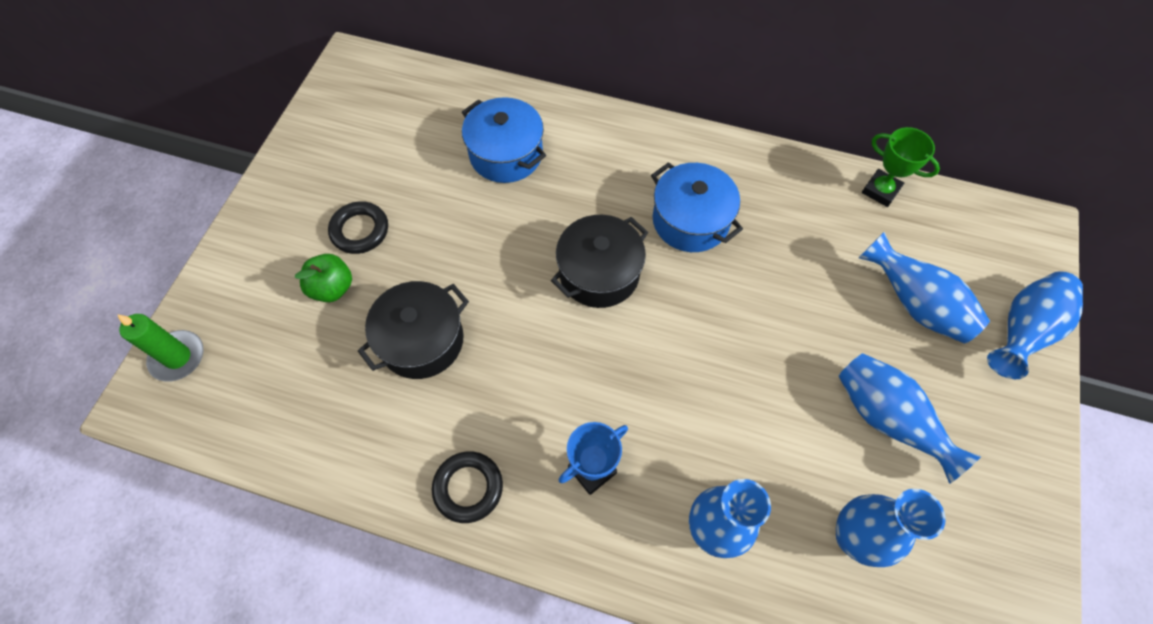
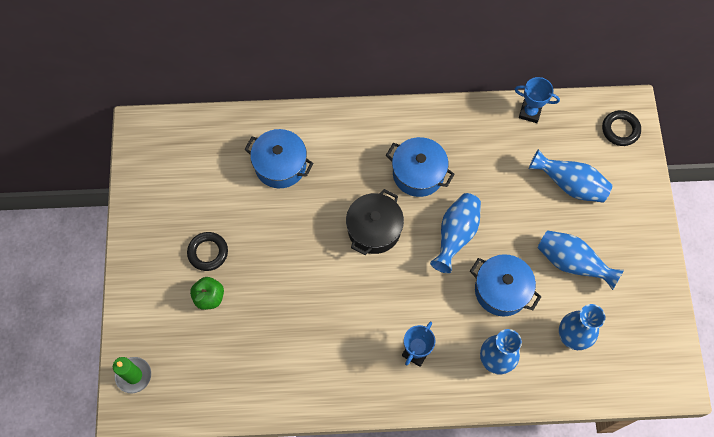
camera: 20 degrees left, 5 degrees up
(422, 341) = (282, 311): black pot -> none
(468, 488) = (349, 388): black ring -> black ring (620, 130)
(760, 422) = (501, 290): none -> blue pot
(880, 190) = (530, 112): green trophy -> blue trophy
(1022, 331) = (635, 181): blue vase -> blue vase (455, 235)

